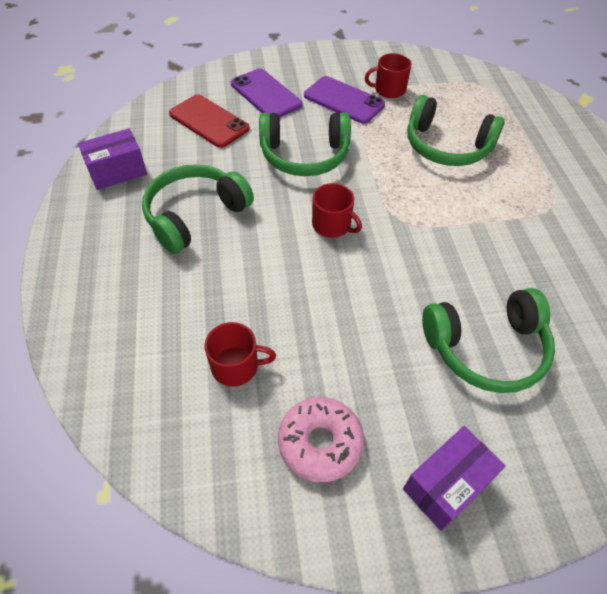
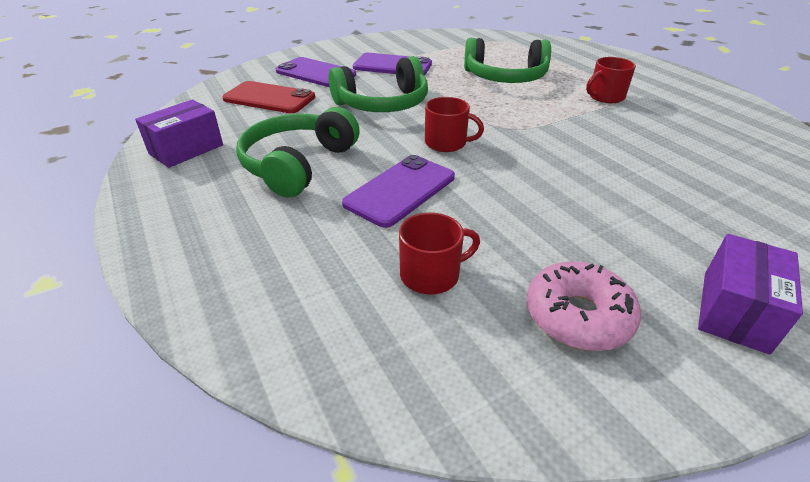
camera: 20 degrees left, 15 degrees down
(261, 271) = (400, 190): none -> purple phone
(389, 90) = (427, 54): red mug -> red mug (605, 97)
(486, 348) = (663, 195): green headphones -> none

